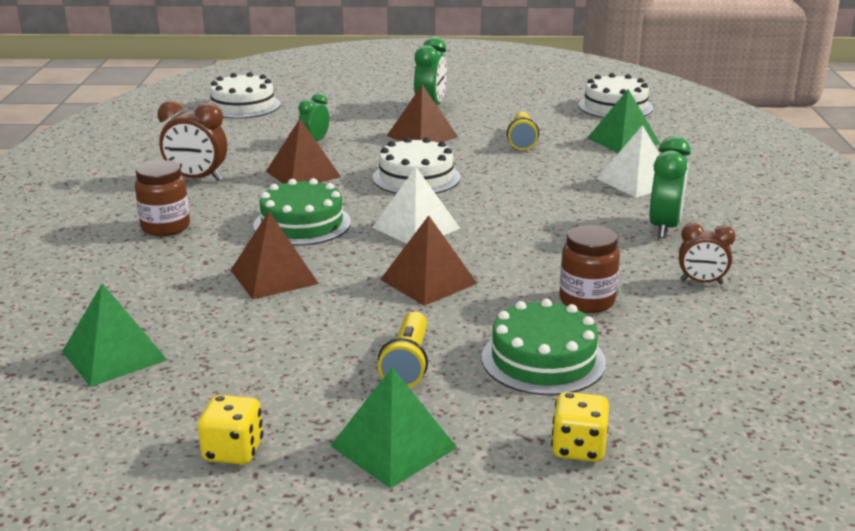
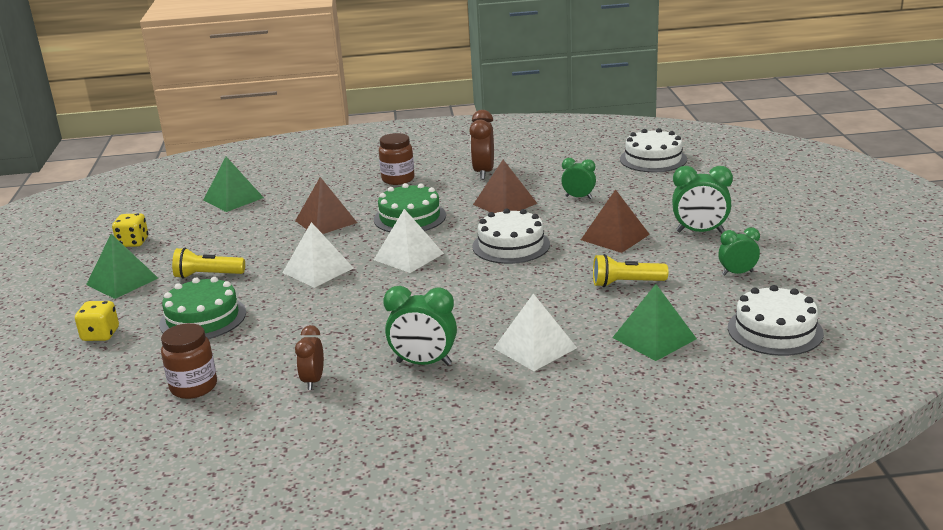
camera: 85 degrees right, 0 degrees up
(428, 281) = (318, 270): brown pyramid -> white pyramid
(517, 105) = (737, 273): none -> green clock
(586, 301) = (283, 330): brown jar -> brown jar (194, 387)

